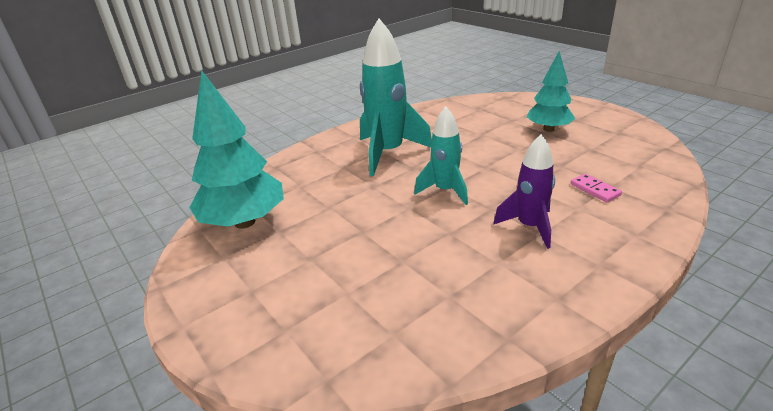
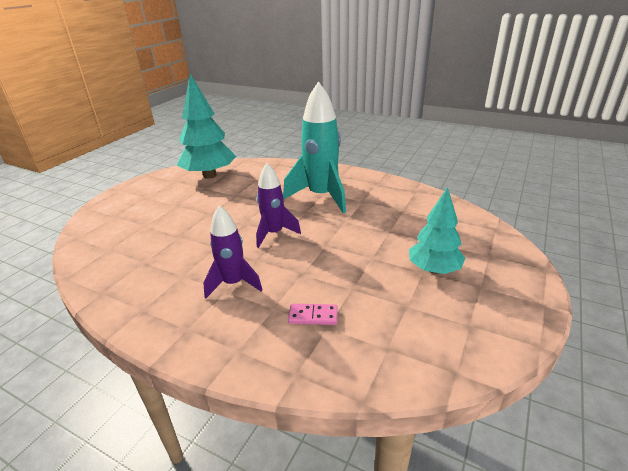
camera: 65 degrees right, 0 degrees up
(445, 191) = (274, 233): turquoise rocket -> purple rocket
(595, 190) = (313, 316): pink domino -> pink domino turned 60 degrees clockwise

